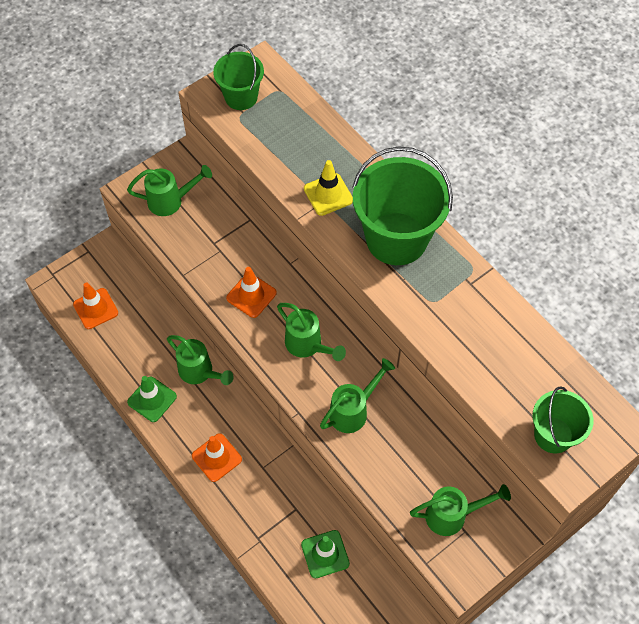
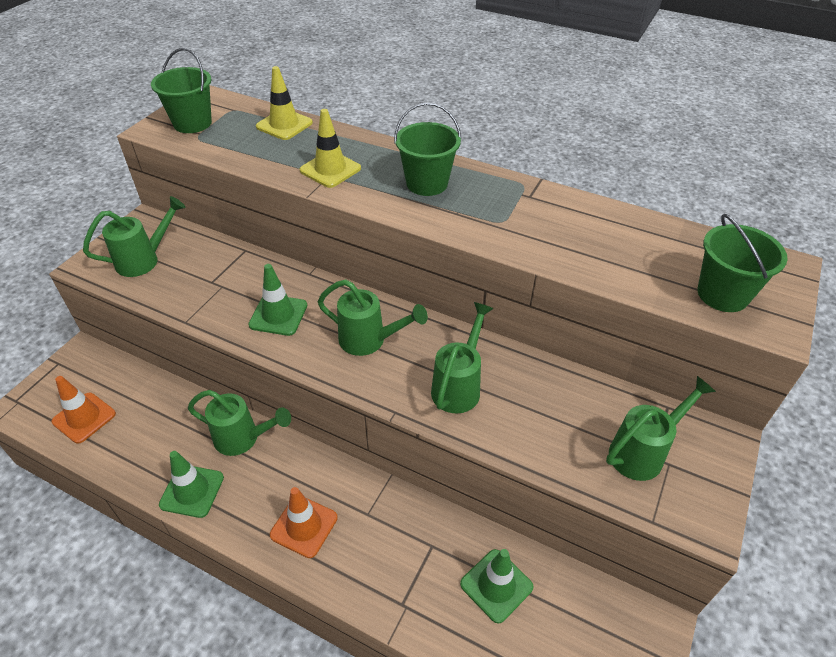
camera: 25 degrees left, 15 degrees down
(251, 295) = (278, 315): orange traffic cone -> green traffic cone
(314, 125) = (284, 125): none -> yellow traffic cone
(396, 238) = (427, 183): green bucket -> green bucket, size x0.57

